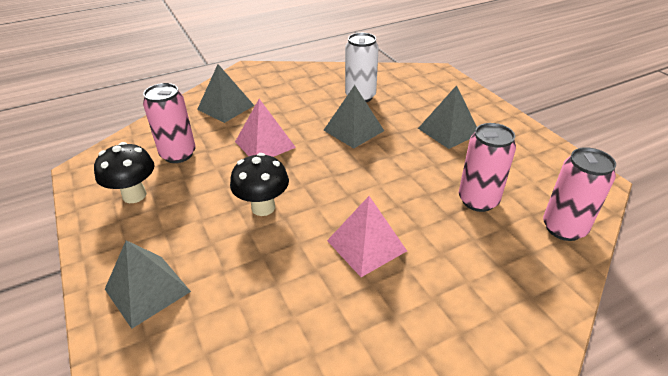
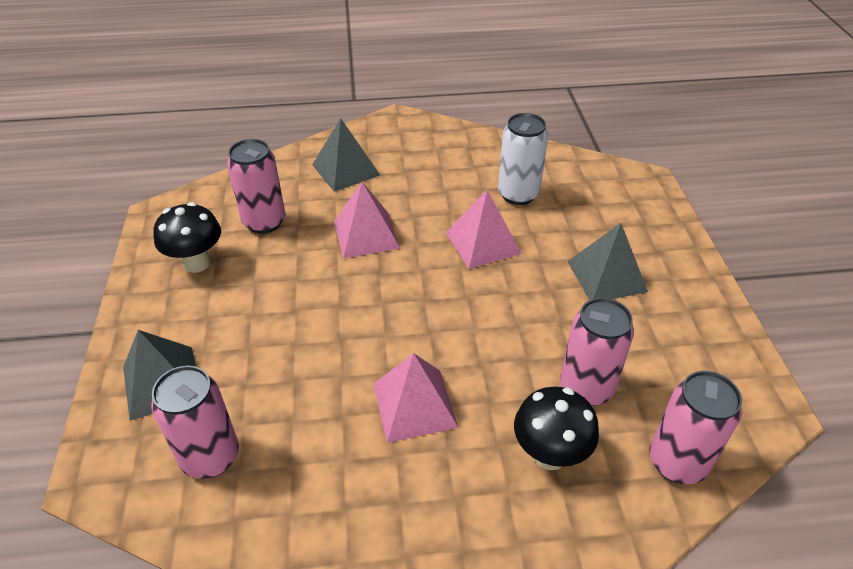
camera: 20 degrees right, 5 degrees up
(221, 333) = (210, 457): none -> pink can
(263, 207) = (323, 319): black mushroom -> black mushroom (549, 454)
(353, 130) = (483, 242): grey pyramid -> pink pyramid

